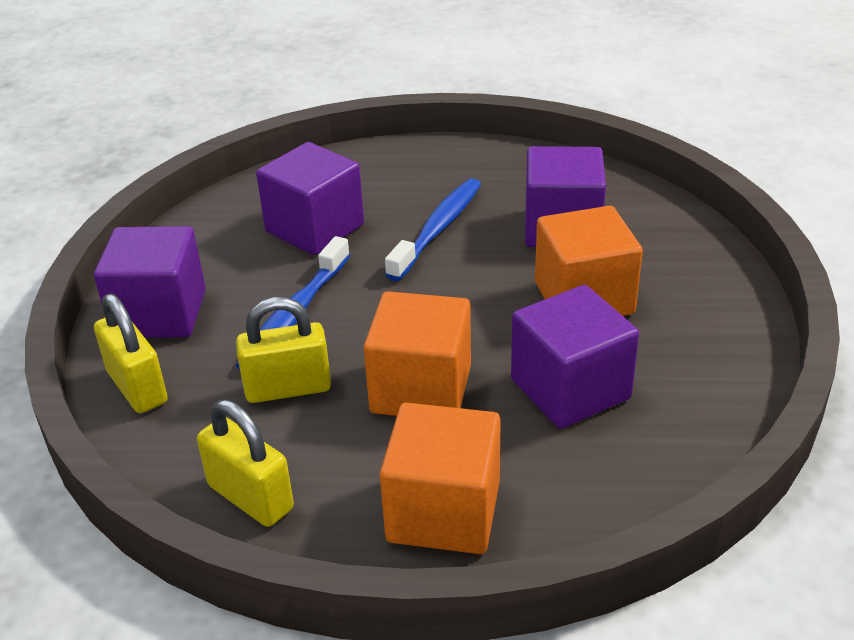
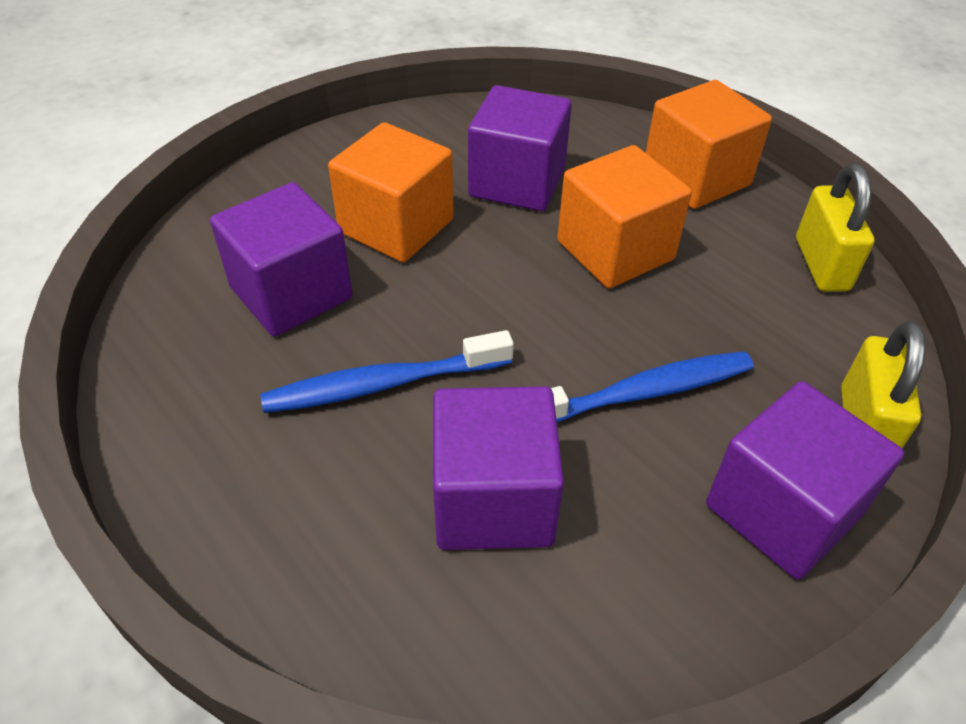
camera: 135 degrees left, 10 degrees up
(288, 388) = (719, 324): yellow padlock -> none

